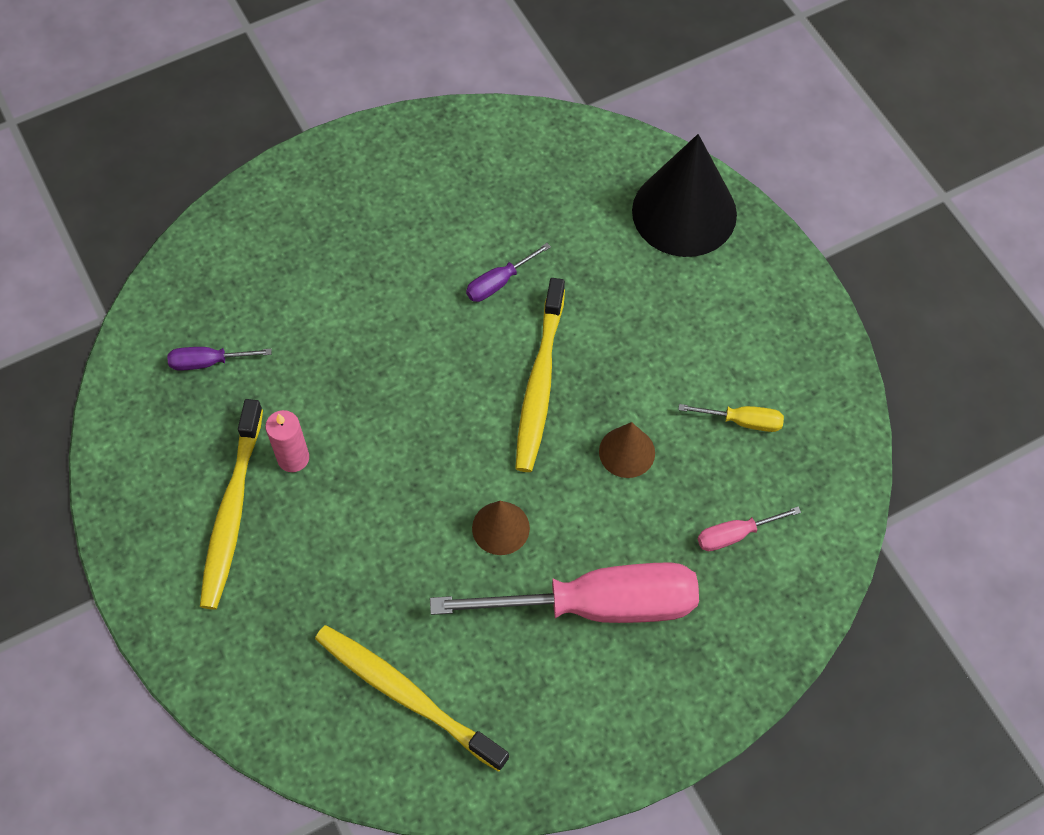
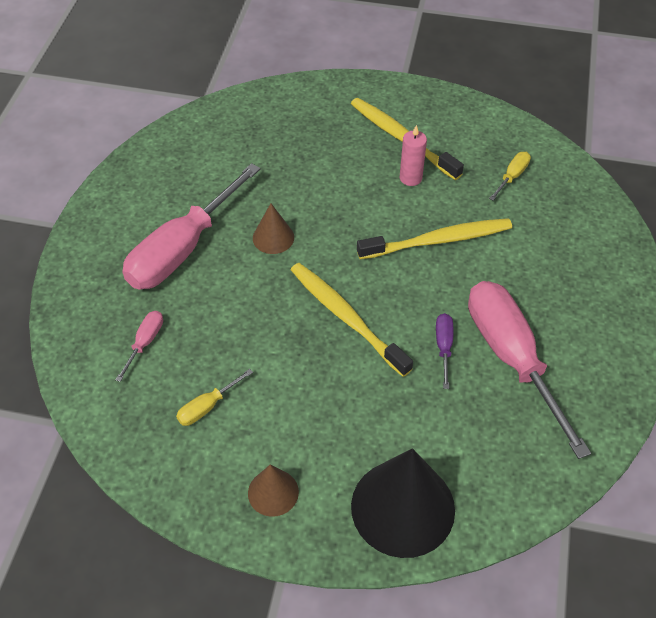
camera: 130 degrees right, 10 degrees down
(209, 362) = (512, 177): purple screwdriver -> yellow screwdriver
(406, 694) = (228, 147): yellow toothbrush -> yellow toothbrush (438, 240)
(462, 224) = (512, 358): none -> pink screwdriver
(627, 452) = (254, 328): brown cone -> brown cone (273, 492)

